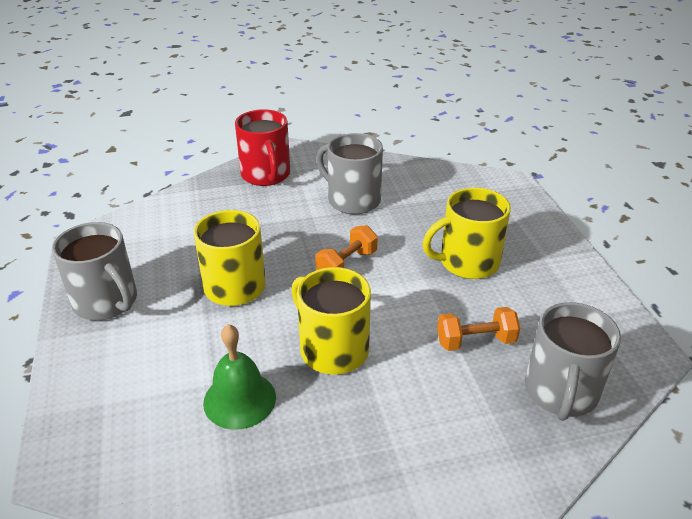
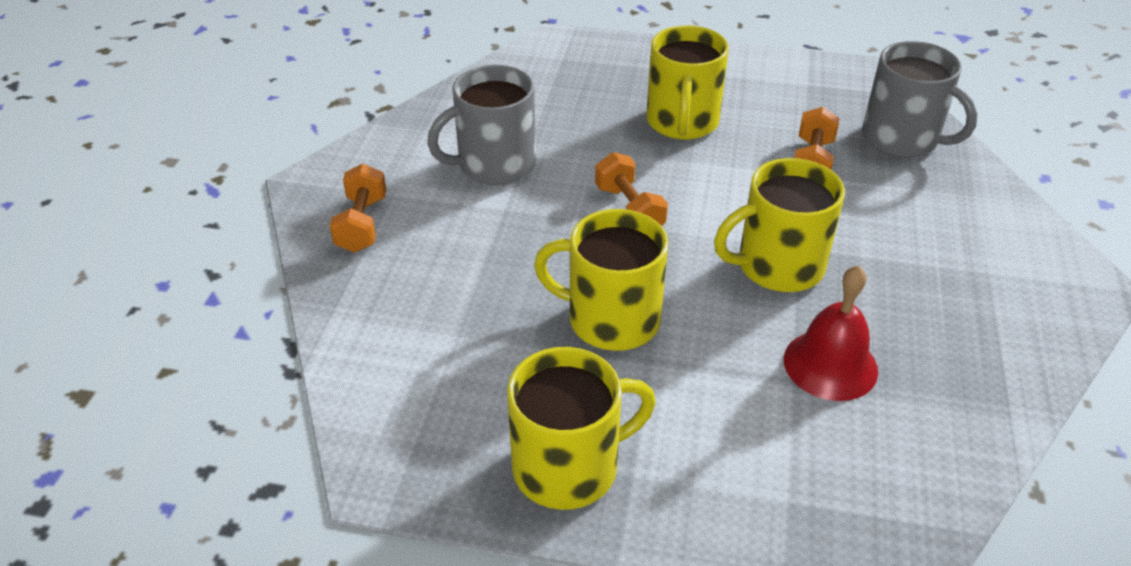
camera: 65 degrees left, 5 degrees up
(106, 302) = (569, 466): grey mug -> yellow mug
(239, 399) = (830, 364): green bell -> red bell
(266, 175) = (362, 224): red mug -> orange dumbbell

